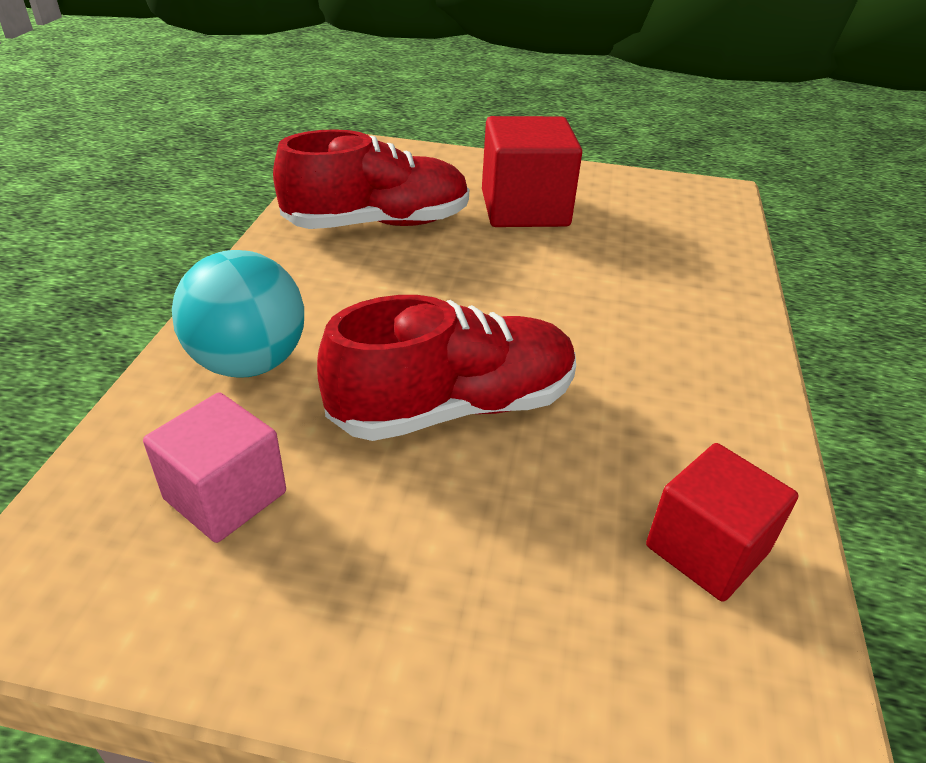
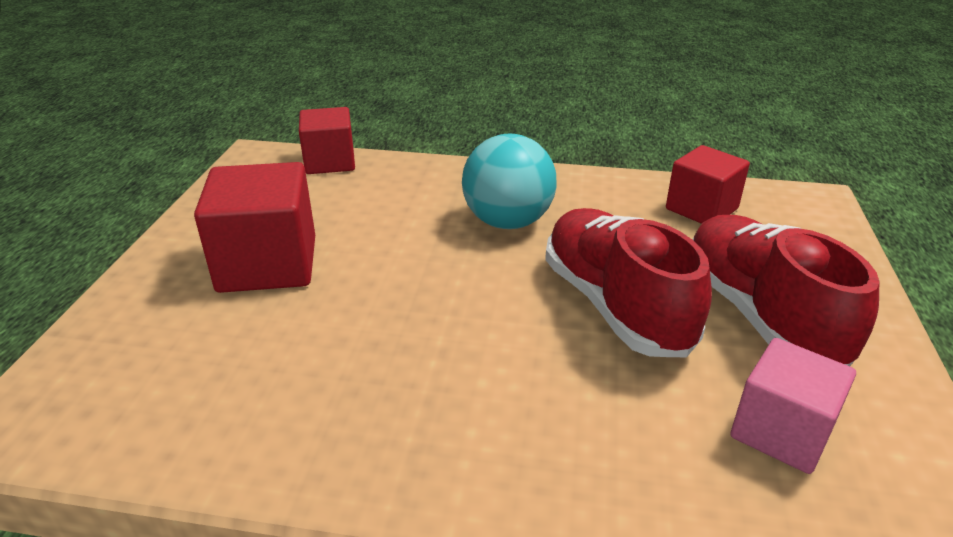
camera: 90 degrees left, 5 degrees down
(249, 363) = (597, 453): turquoise ball -> turquoise ball (507, 222)
(377, 223) = (284, 378): red shoe -> red shoe (759, 314)
(723, 230) = (330, 162): none -> red cube

